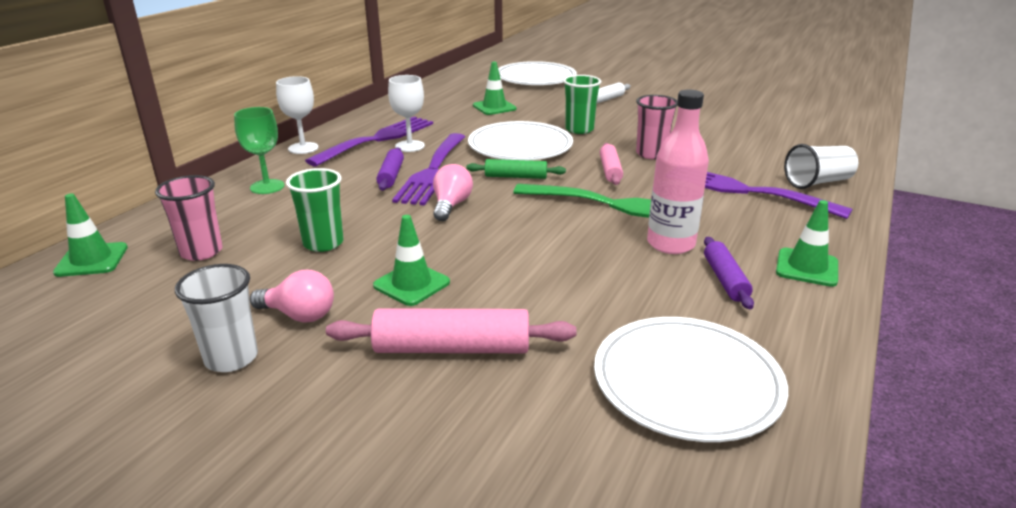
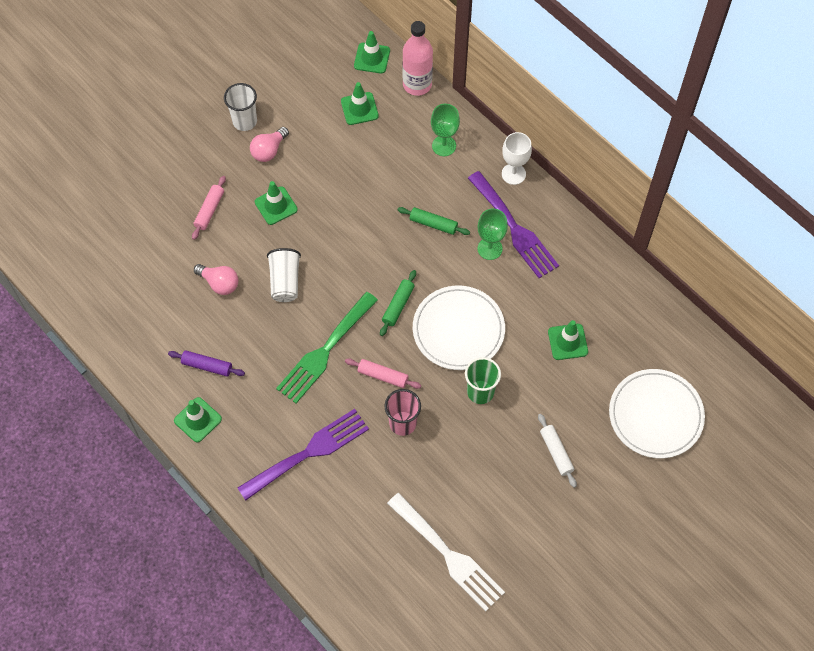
camera: 110 degrees right, 35 degrees up
(201, 252) = (359, 109): pink cup -> green traffic cone
(323, 243) = (343, 169): green cup -> none
(391, 175) = (433, 224): purple rolling pin -> green rolling pin
(410, 146) = (489, 248): white goblet -> green goblet
(432, 171) = (430, 252): purple fork -> none
(451, 205) = (366, 250): pink light bulb -> pink light bulb (219, 283)
(452, 348) = (209, 210): pink rolling pin -> pink rolling pin, size x0.61
(670, 244) = (258, 359): pink bottle -> pink bottle (417, 84)
(687, 382) = (138, 298): white plate -> none
(747, 120) = (448, 555): none -> white fork
(818, 182) = (300, 517): white cup -> white cup (285, 281)

